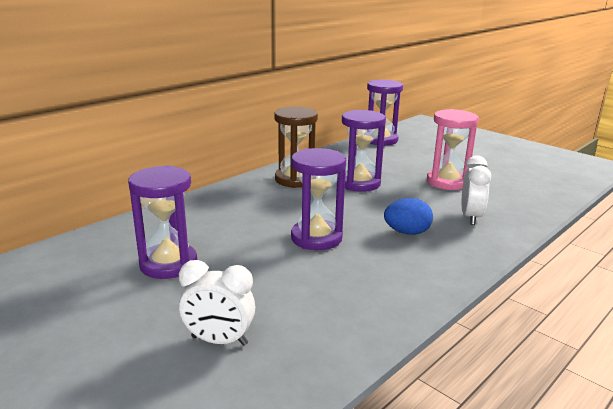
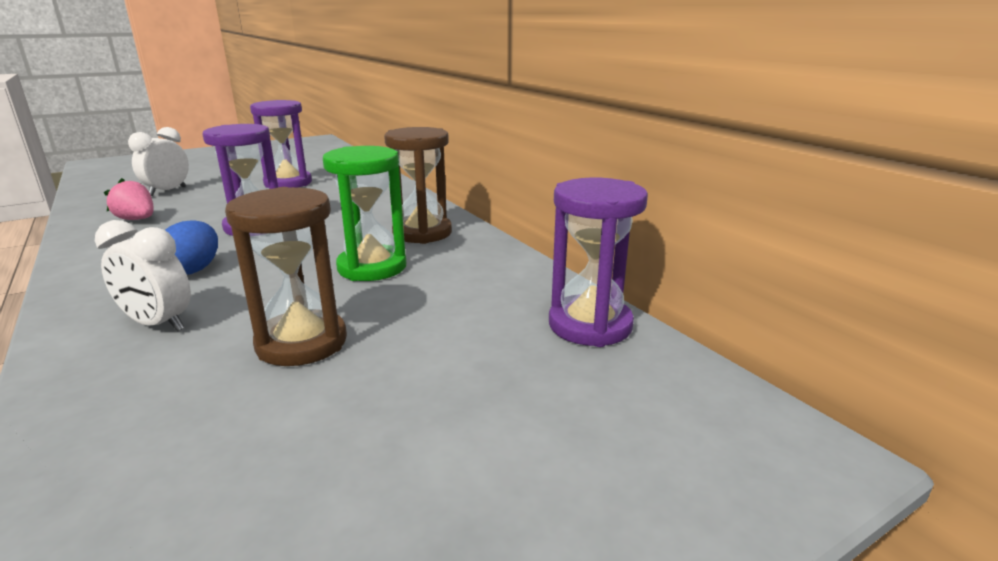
camera: 105 degrees right, 0 degrees up
(331, 308) = (137, 219): none -> pink strawberry
(359, 183) = (372, 267): purple hourglass -> green hourglass
(447, 182) = (302, 343): pink hourglass -> brown hourglass

